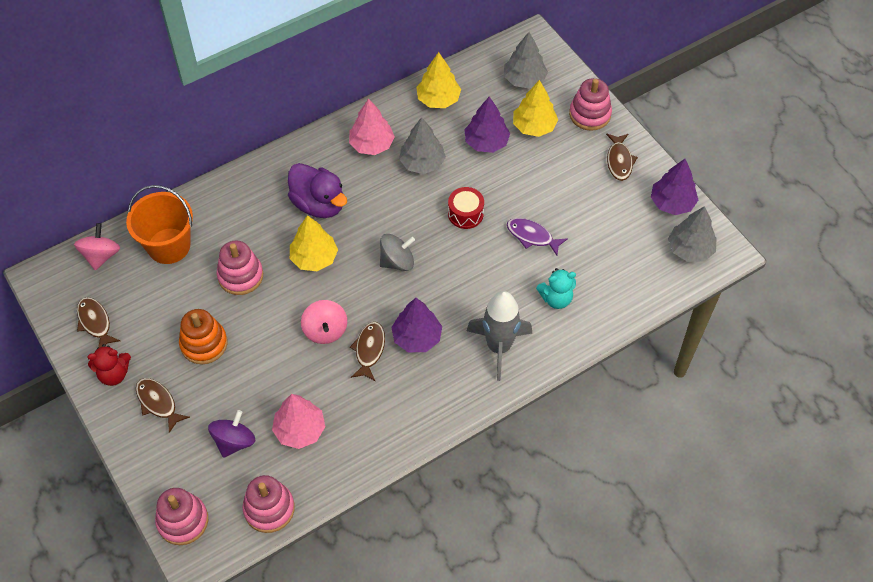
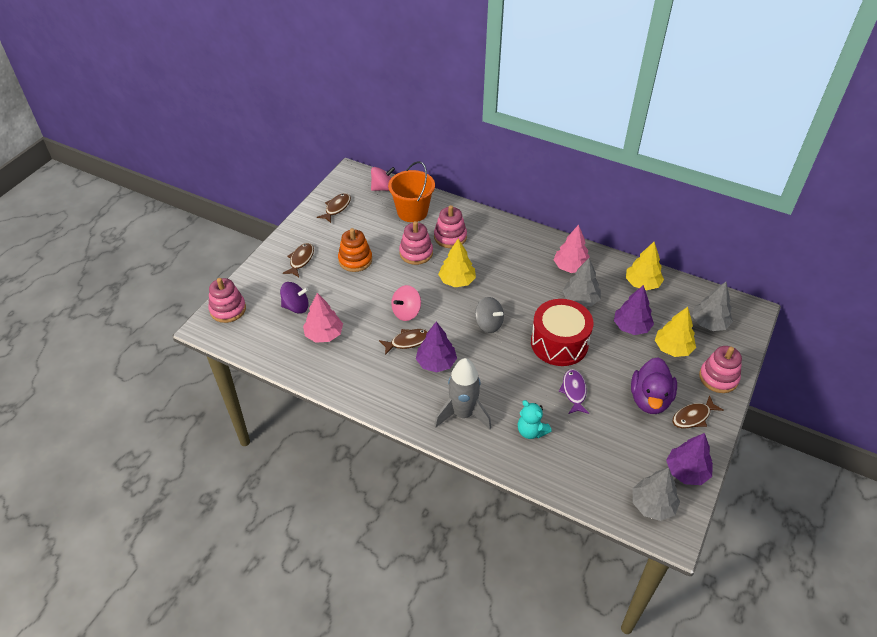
camera: 60 degrees right, 10 degrees down
(114, 374) = (308, 232): red teddy bear -> none
(269, 509) = (258, 346): pink stacking toy -> pink stacking toy (450, 237)
(319, 204) = (500, 263): purple duck -> purple duck (650, 399)
(465, 214) = (559, 343): red drum -> red drum, size x1.91

